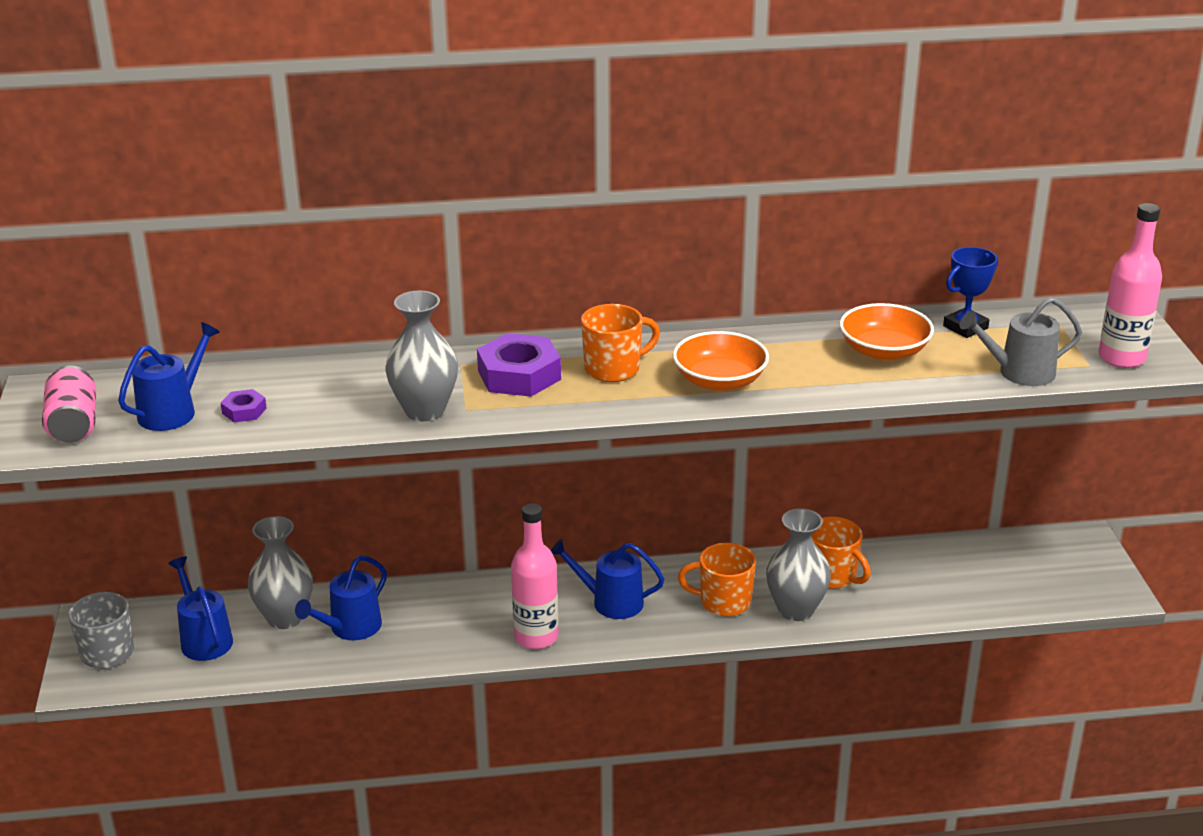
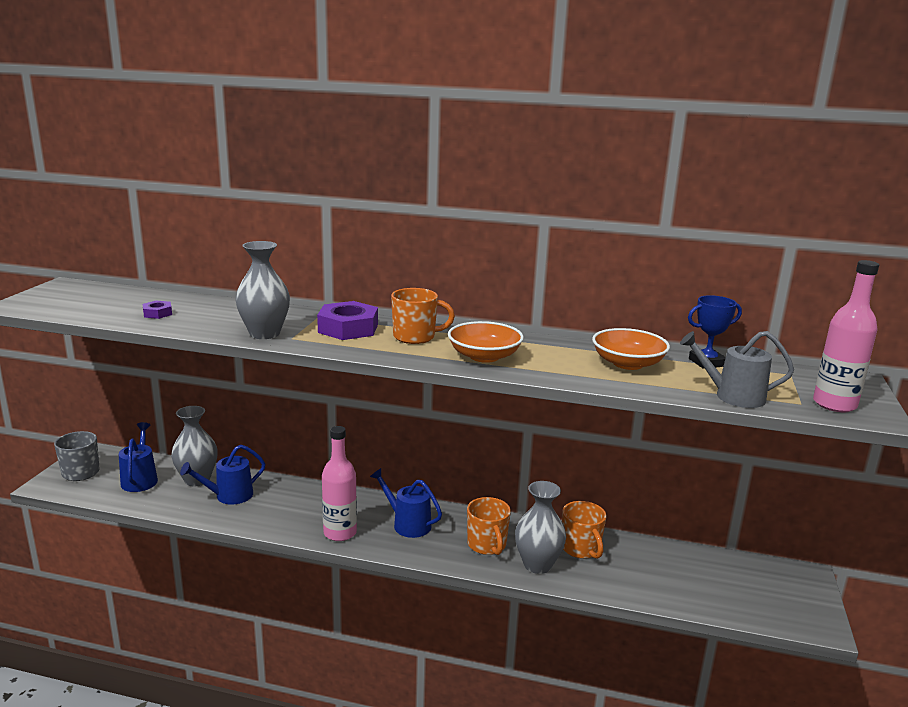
camera: 20 degrees right, 10 degrees down
(73, 425) = (56, 301): pink can -> none
(172, 411) = (117, 306): blue watering can -> none
(723, 602) = (487, 545): orange mug -> orange mug turned 135 degrees counterclockwise

